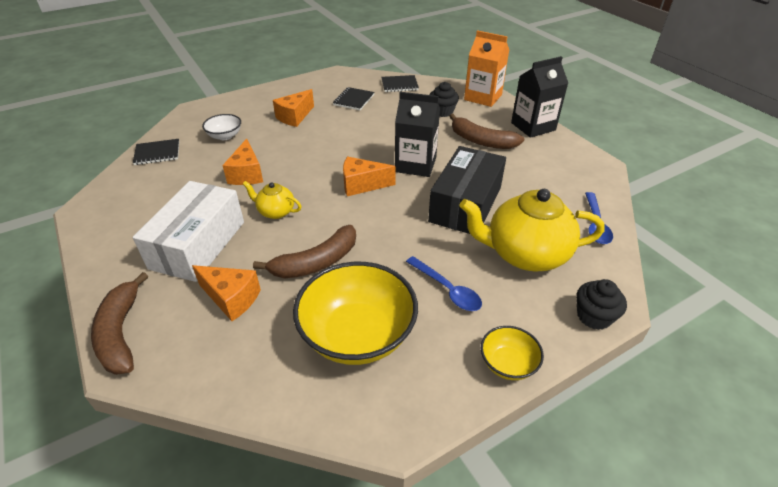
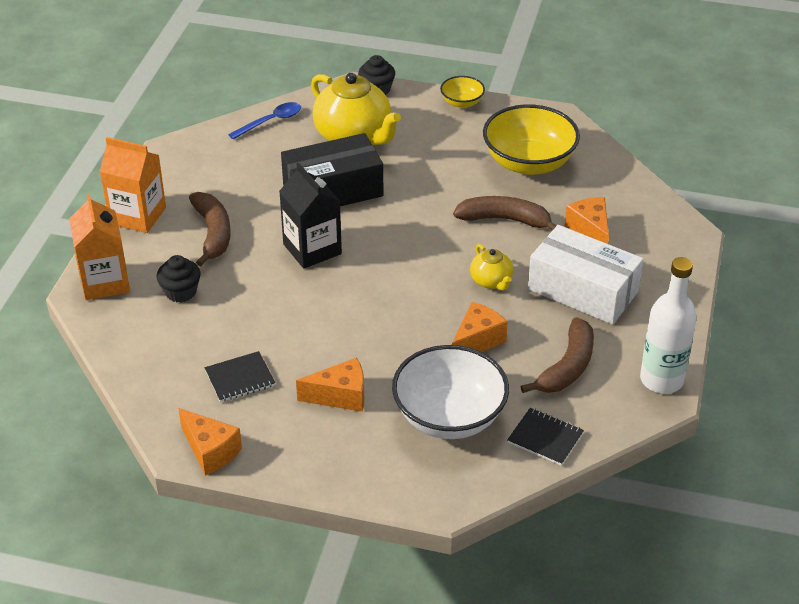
camera: 135 degrees left, 0 degrees up
(92, 218) = (661, 380): none -> white bottle
(121, 333) = (683, 254): brown banana -> brown banana (567, 367)
(198, 245) = (583, 290): white box -> white box turned 60 degrees clockwise
(225, 136) = (449, 417): white bowl -> white bowl, size x2.04
(362, 185) = (387, 260): orange cheese -> orange cheese (210, 451)
(399, 85) = (150, 367): black notebook -> none
(447, 289) = (439, 150): blue spoon -> none
(533, 126) = (138, 216): black carton -> orange carton

